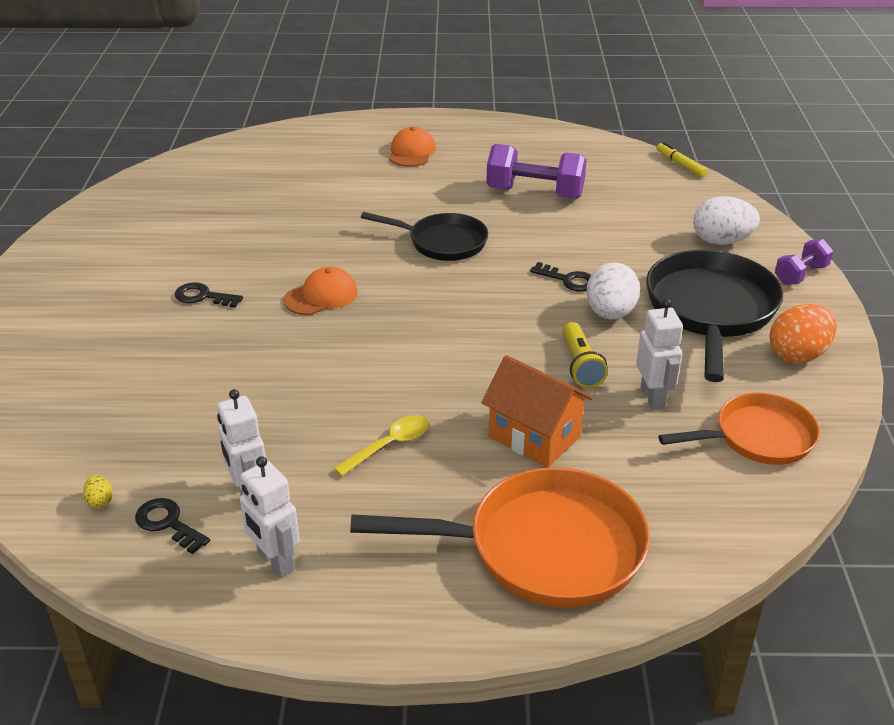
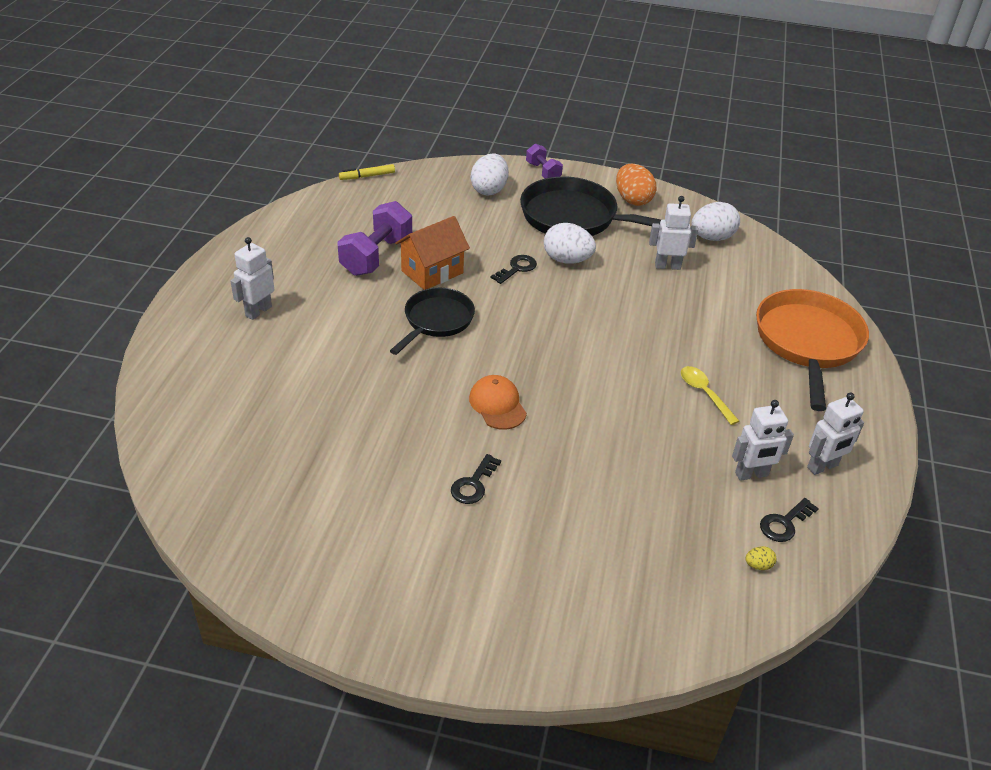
camera: 80 degrees left, 5 degrees up
(412, 152) = (258, 311): orange cap -> white robot
(534, 436) = (702, 324): orange house -> orange house (432, 272)
(580, 365) = (626, 287): yellow flashlight -> none
(758, 437) = (712, 237): orange pan -> white egg

